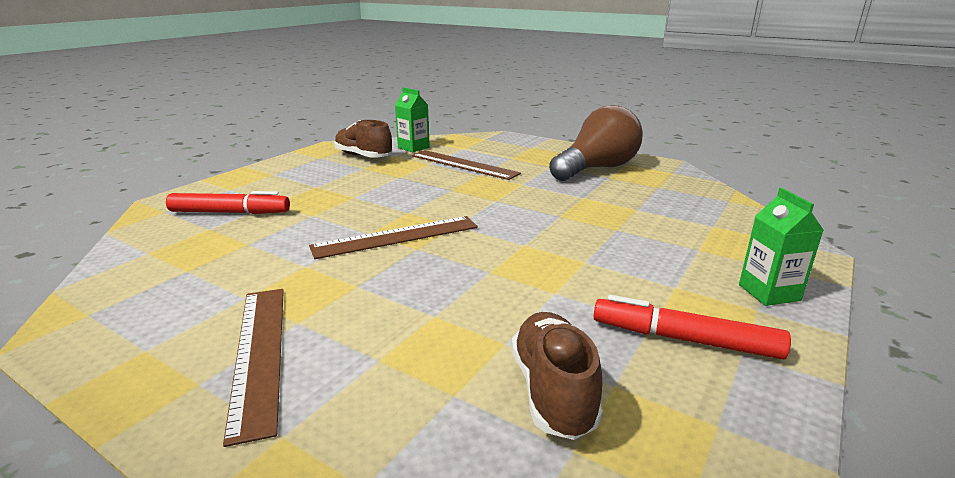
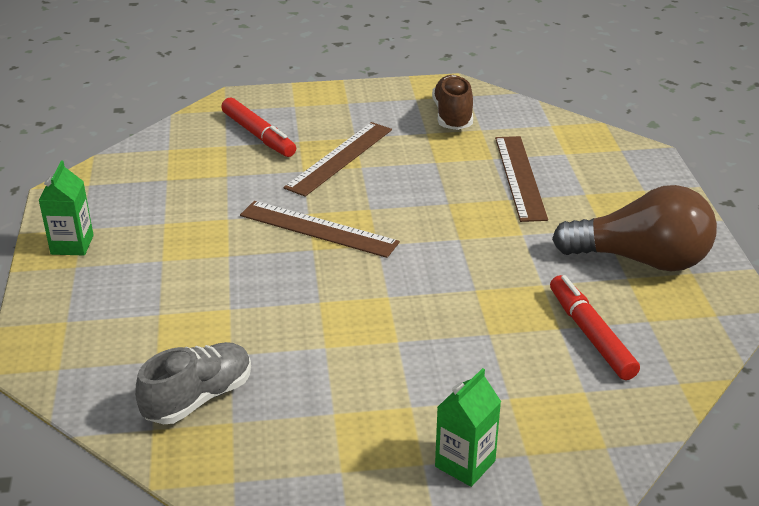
camera: 50 degrees right, 10 degrees up
(258, 354) = (118, 267): brown ruler -> brown ruler (339, 158)
(413, 147) = (519, 126): green carton -> green carton (72, 245)
(553, 391) = (198, 398): brown shoe -> grey shoe
(684, 339) = (326, 436): red marker -> red marker (590, 335)

